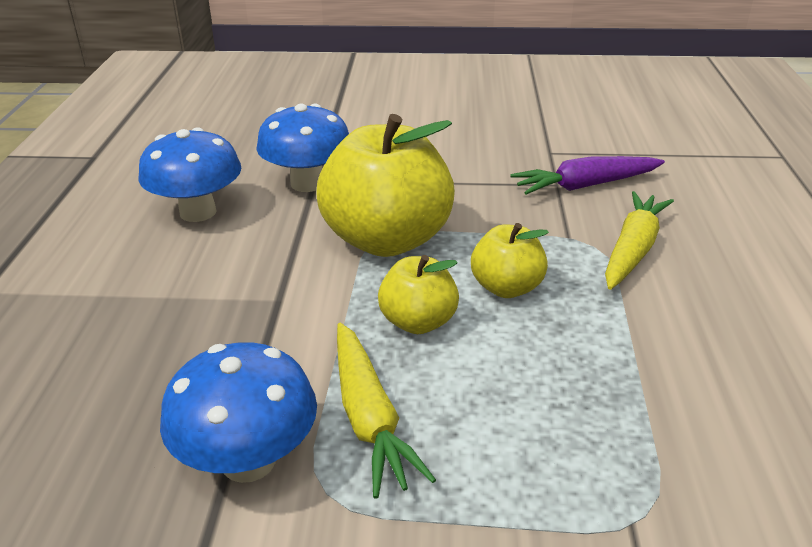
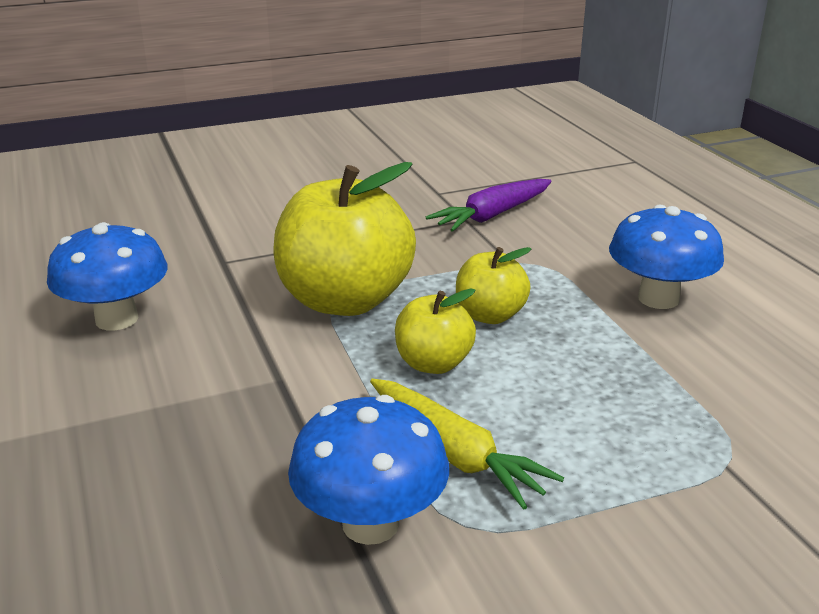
camera: 25 degrees left, 5 degrees down
(307, 183) = (218, 267): blue mushroom -> blue mushroom (658, 298)
(632, 249) = (572, 260): yellow carrot -> none

